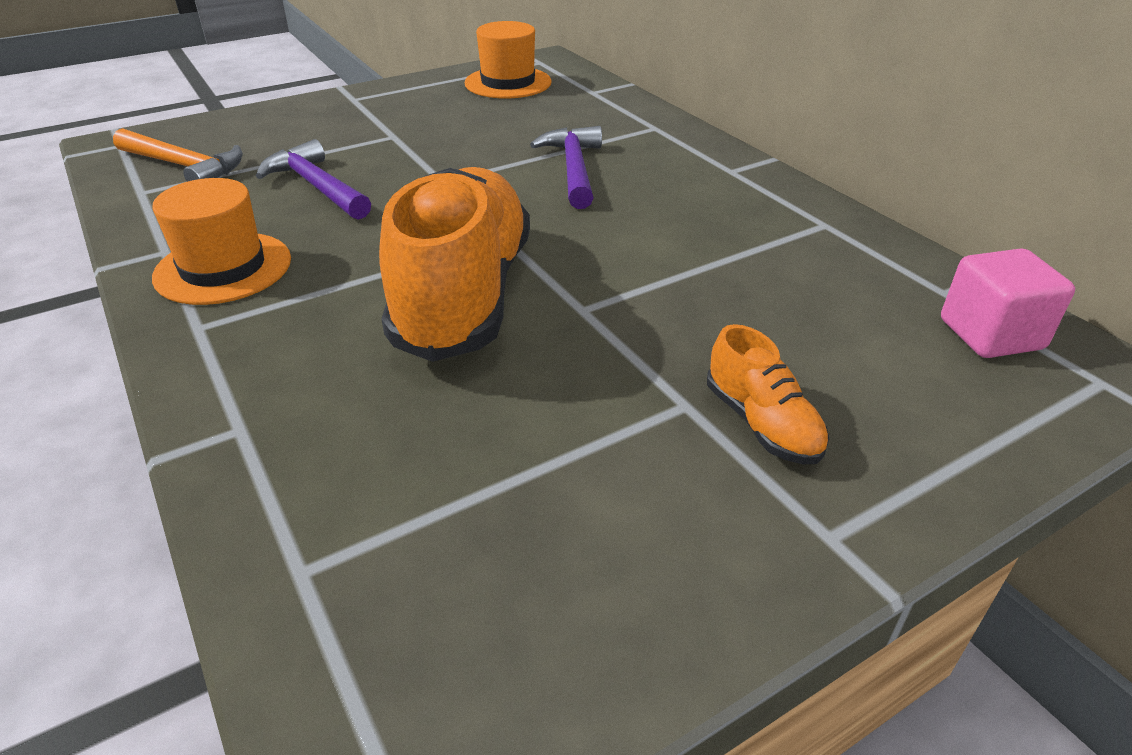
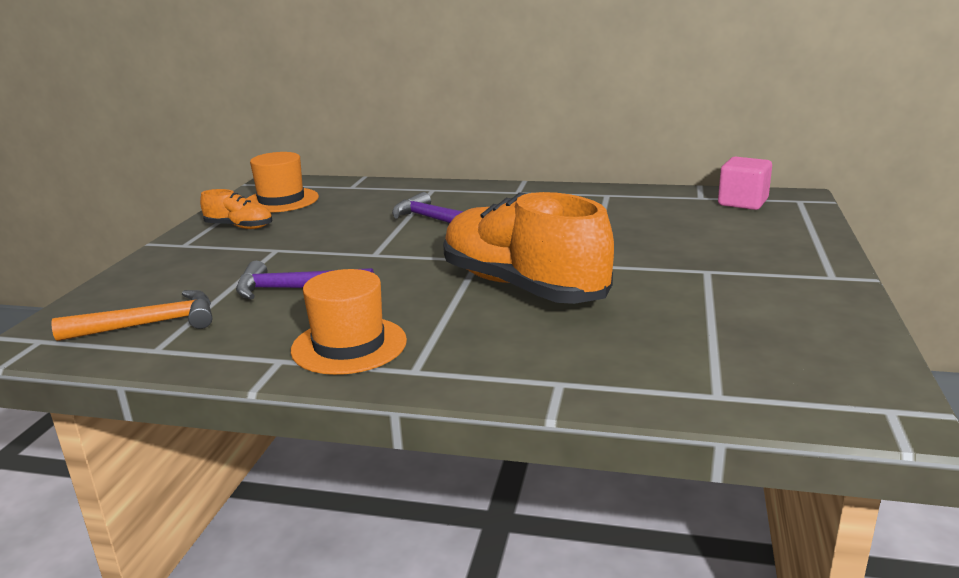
camera: 45 degrees left, 15 degrees down
(762, 424) = (743, 262): orange shoe -> orange shoe (239, 227)

